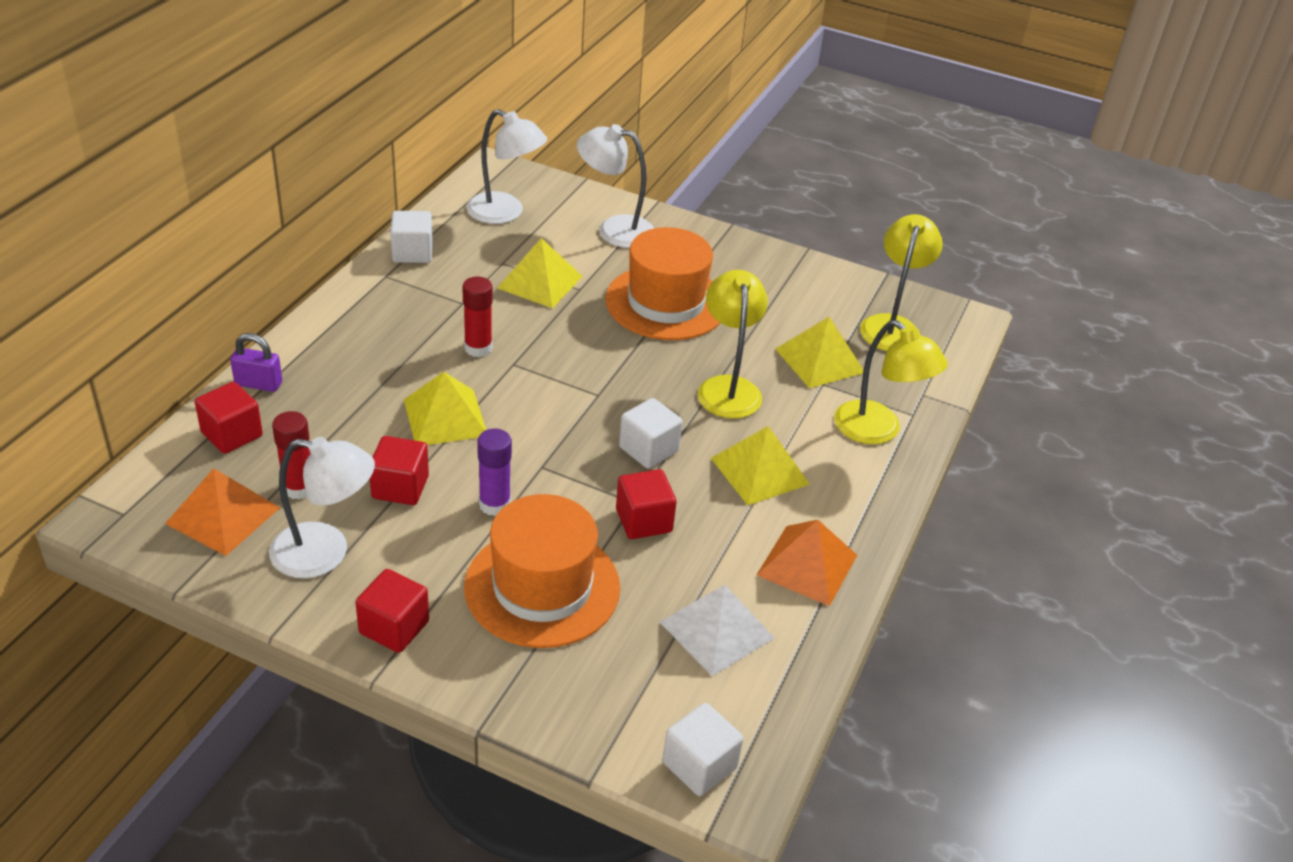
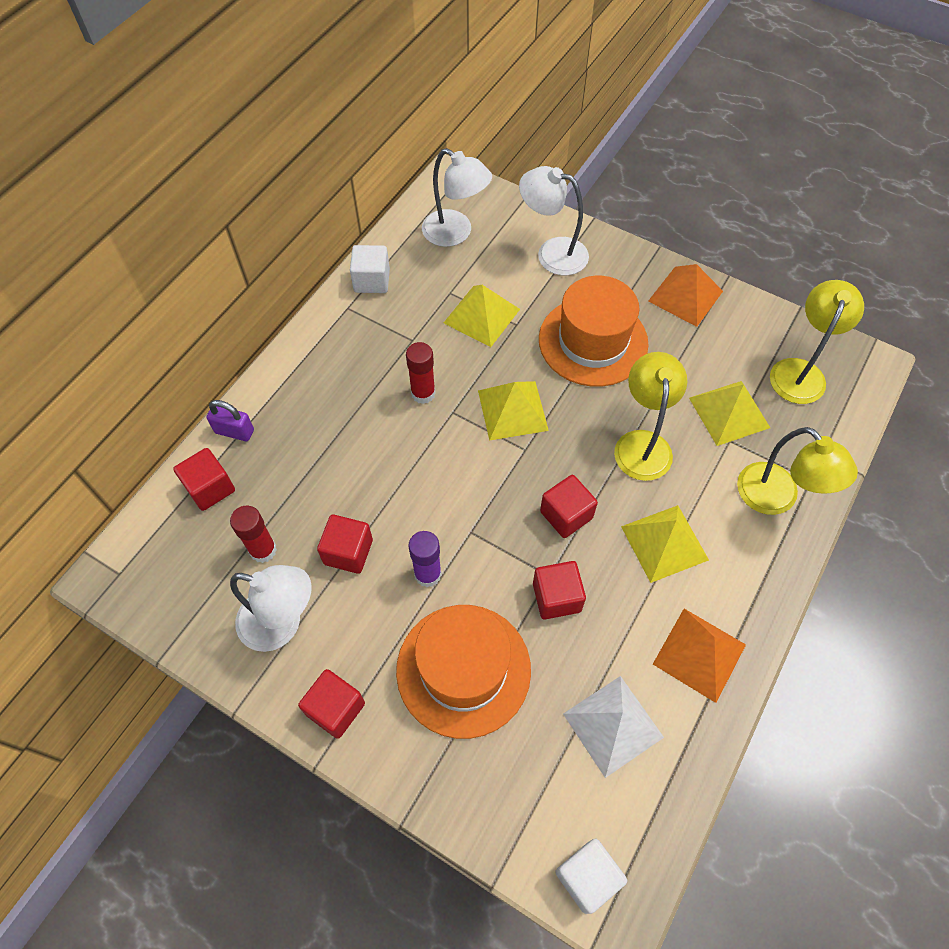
camera: 10 degrees right, 20 degrees up
(223, 515) = (199, 579): orange pyramid -> orange pyramid (685, 296)
(445, 417) = (390, 473): yellow pyramid -> yellow pyramid (513, 410)
(648, 449) = (566, 515): white cube -> red cube

